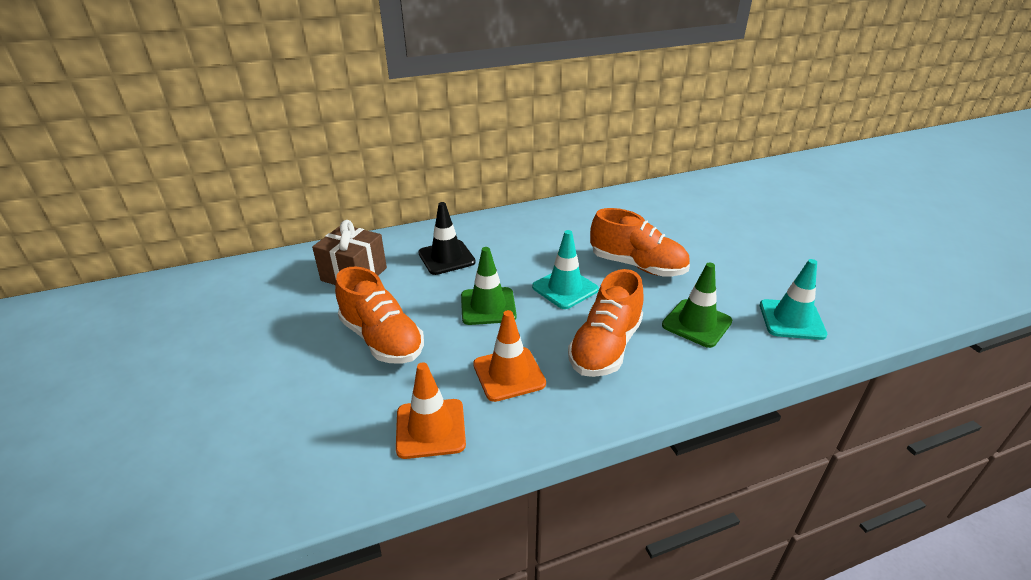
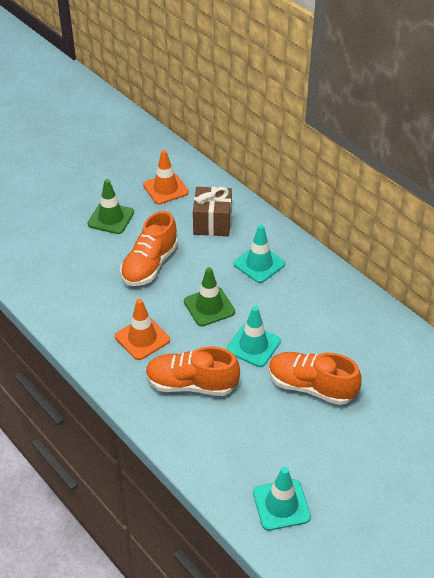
camera: 70 degrees right, 10 degrees up
(430, 428) = (83, 316): orange traffic cone -> orange traffic cone (165, 189)
(446, 257) = (259, 264): black traffic cone -> turquoise traffic cone
(637, 266) = (311, 387): orange shoe -> orange shoe turned 105 degrees clockwise
(696, 323) = (245, 437): green traffic cone -> green traffic cone (111, 218)

